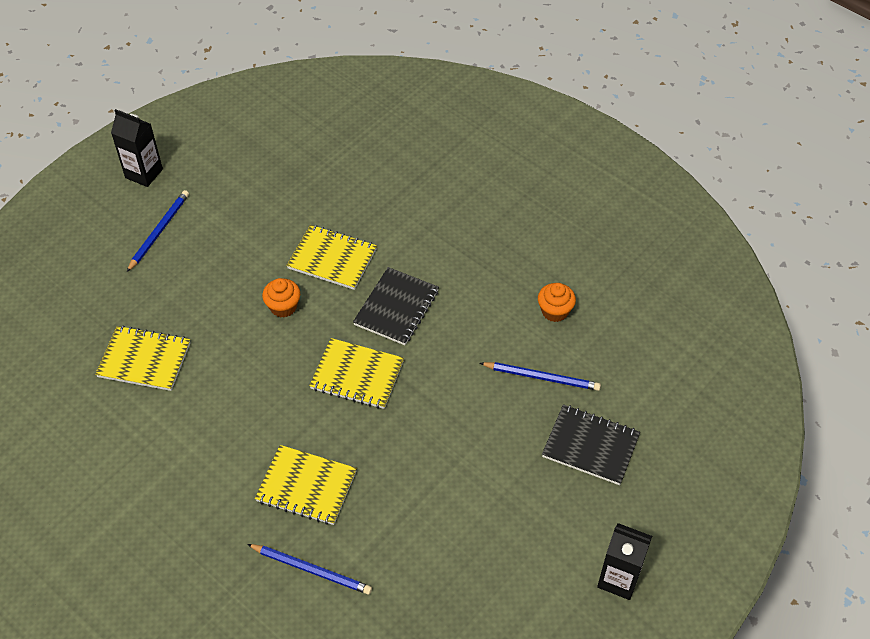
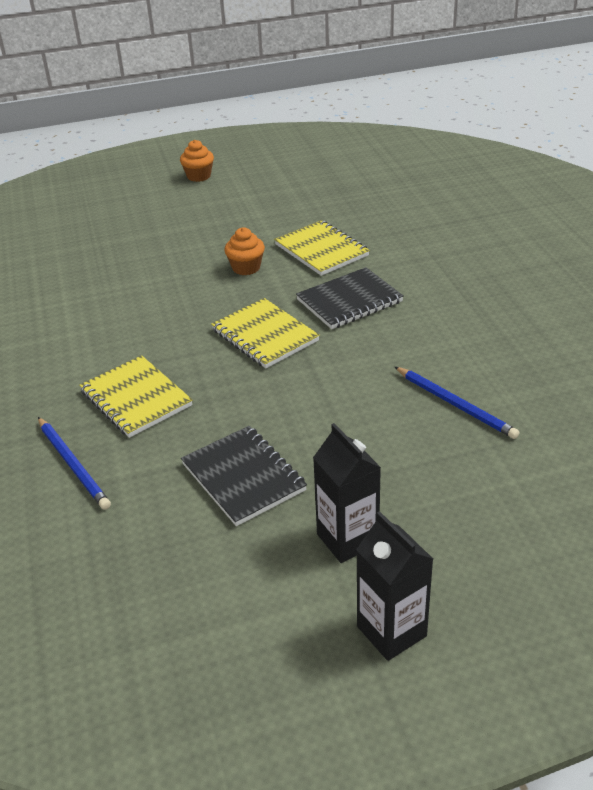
camera: 35 degrees right, 15 degrees down
(144, 173) = (219, 158): black carton -> black carton (347, 539)
(144, 360) = (98, 264): yellow notebook -> none
(159, 231) = (195, 193): blue pencil -> none
(554, 311) = (516, 356): orange cupcake -> orange cupcake (199, 176)
(590, 446) = (463, 485): black notebook -> black notebook (243, 477)

